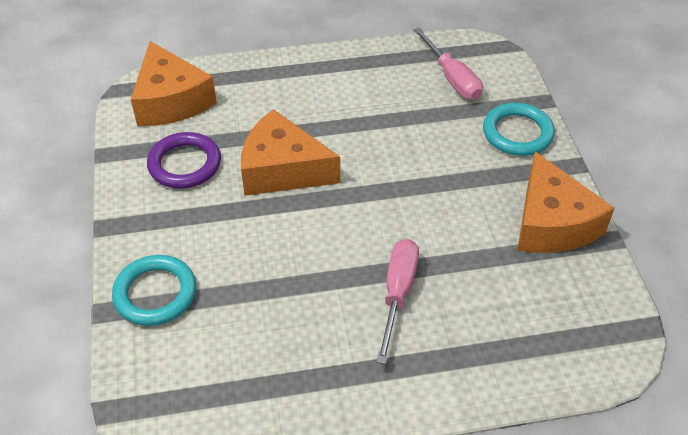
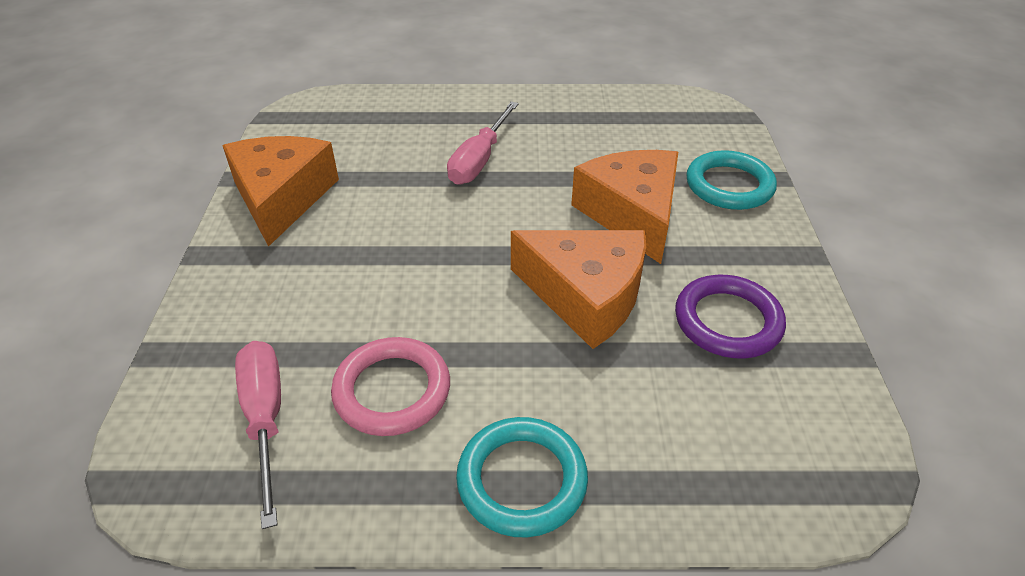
camera: 170 degrees left, 5 degrees down
(171, 101) = (779, 443): orange cheese -> orange cheese (632, 214)
(390, 99) = (392, 390): none -> pink ring
(517, 133) = (235, 305): turquoise ring -> turquoise ring (522, 480)

